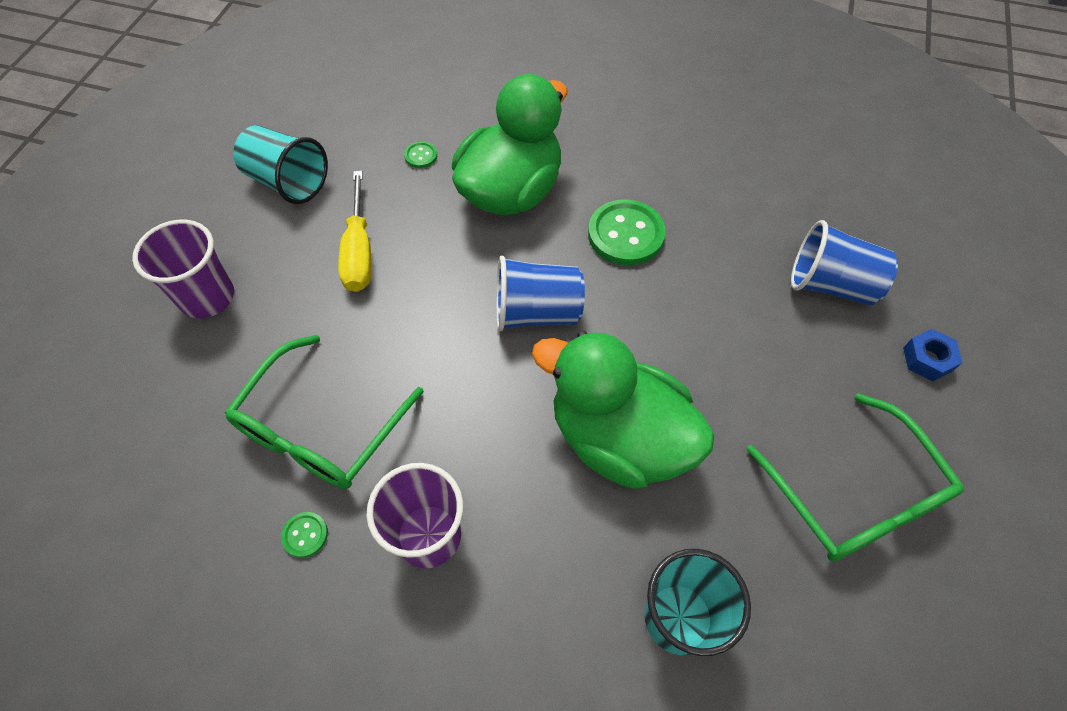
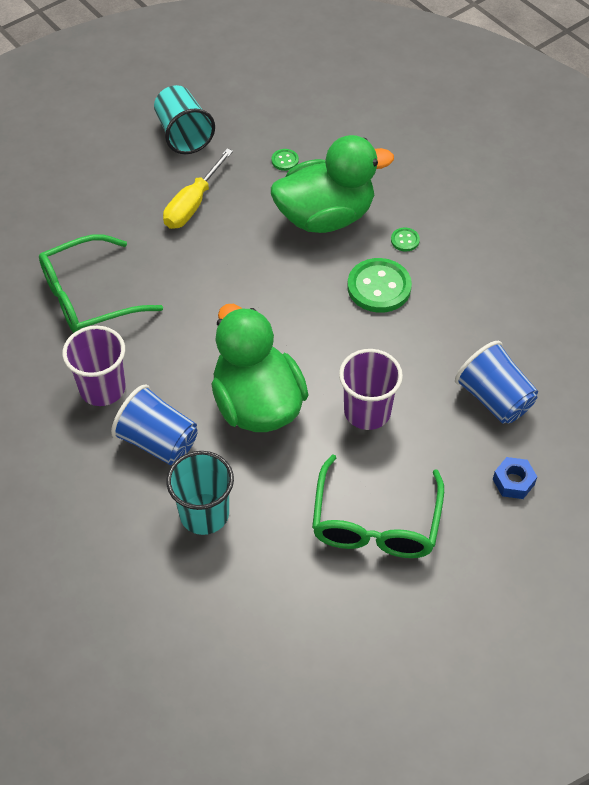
camera: 35 degrees right, 5 degrees down
(207, 297) = (81, 184): purple cup -> purple cup (367, 412)
(305, 535) = (38, 348): green button -> green button (405, 240)
(536, 312) = (273, 303): blue cup -> blue cup (158, 441)

